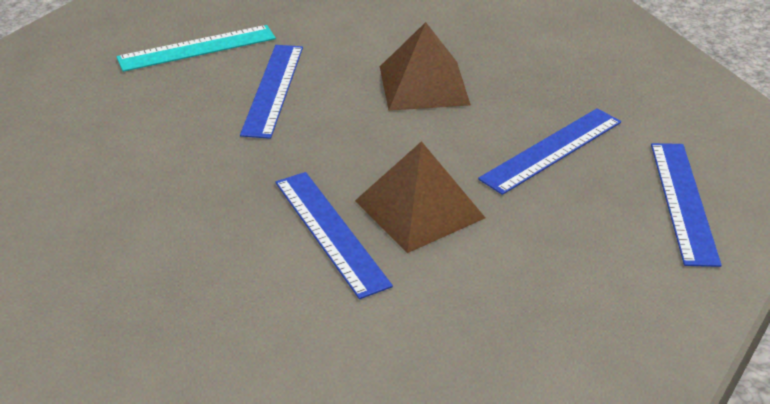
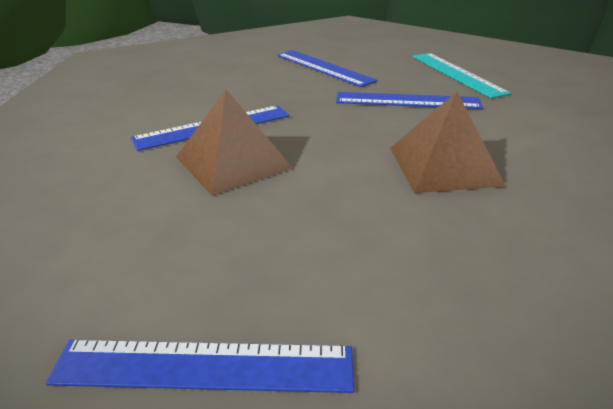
camera: 90 degrees right, 5 degrees down
(551, 150) = (330, 246): blue ruler -> blue ruler (324, 68)

